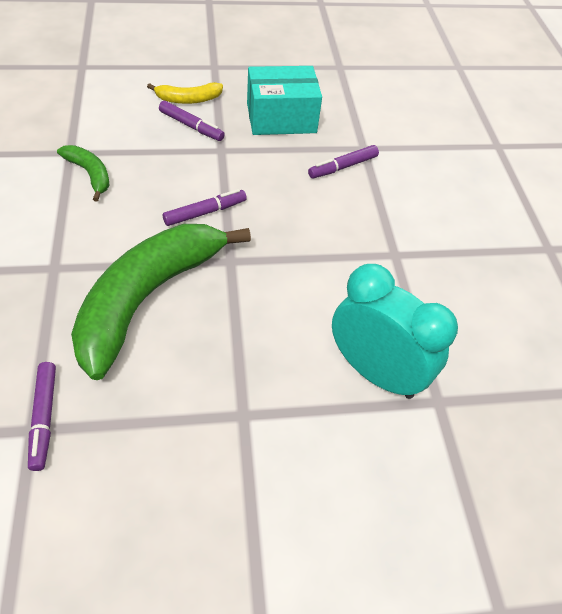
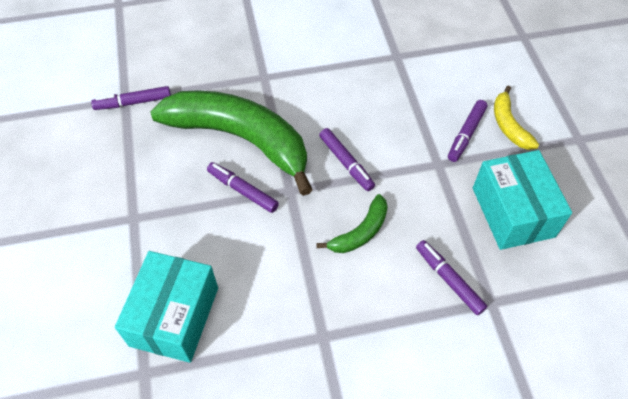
camera: 90 degrees right, 5 degrees up
(90, 174) = (373, 74): green banana -> green banana (360, 232)
(223, 301) = (242, 190): none -> purple marker
(375, 372) = (174, 316): turquoise clock -> turquoise box

